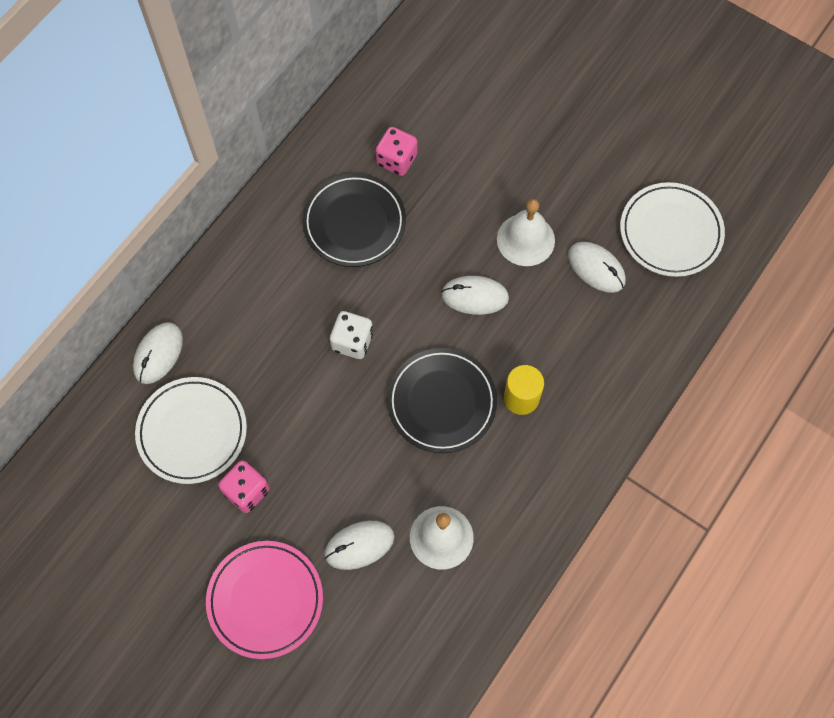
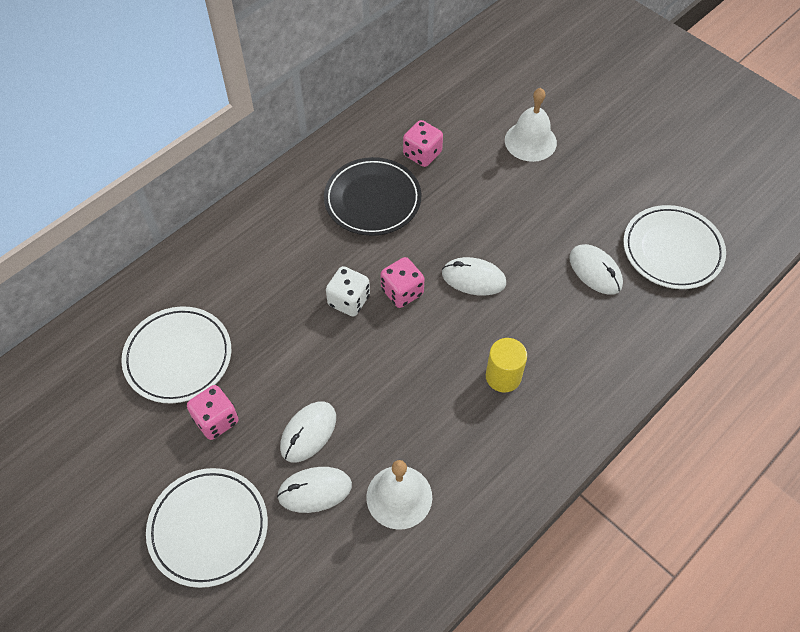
camera: 10 degrees right, 10 degrees down
(158, 354) = (165, 284): white mouse -> white mouse (308, 433)
(265, 600) = (208, 528): pink plate -> white plate
(405, 323) = (402, 292): none -> pink dice
(442, 402) = (424, 368): black plate -> none
(525, 239) = (531, 236): white bell -> white bell (530, 141)

